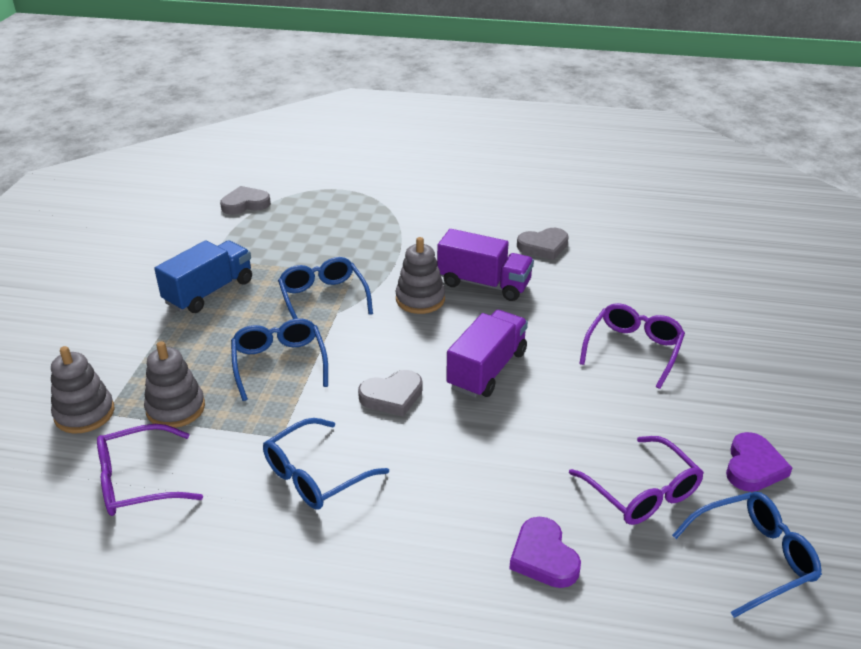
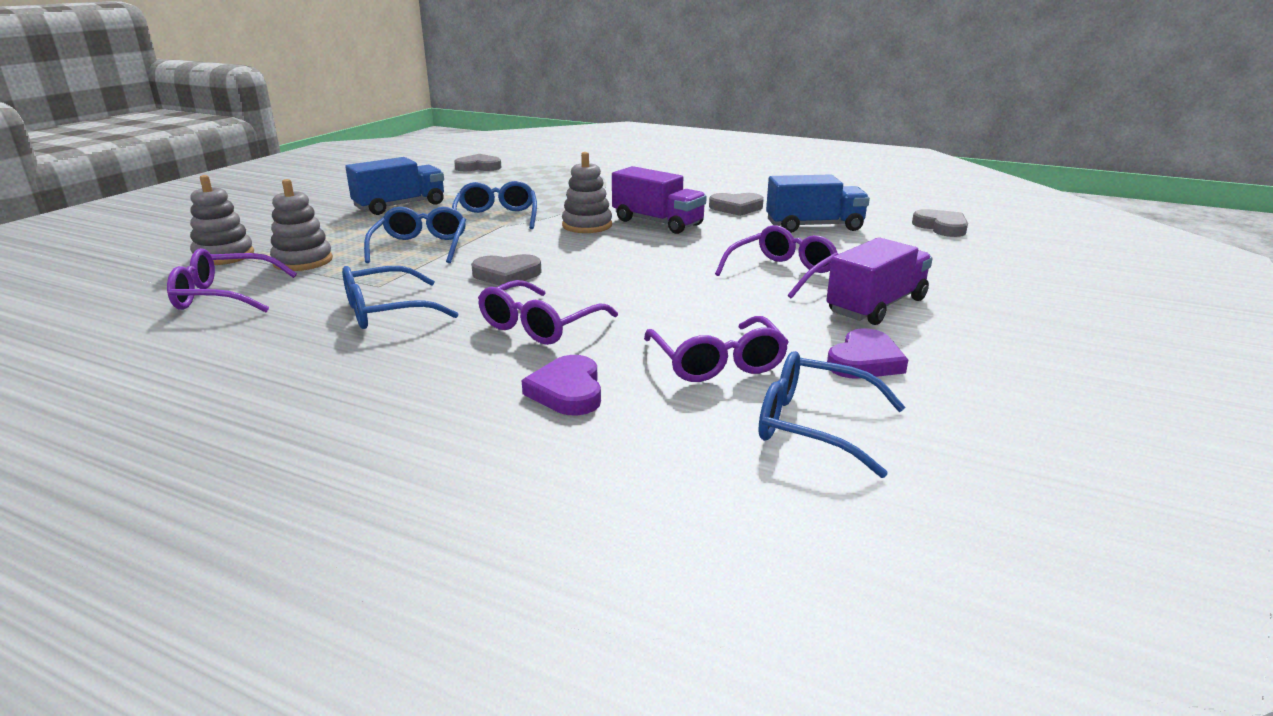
camera: 15 degrees right, 10 degrees down
(469, 469) = (541, 325): none -> purple glasses
(487, 369) = (615, 269): purple truck -> purple truck (876, 306)
(627, 268) = (814, 226): none -> blue truck
(734, 253) = (941, 227): none -> grey heart
(752, 558) = (815, 426): blue glasses -> blue glasses turned 150 degrees counterclockwise

